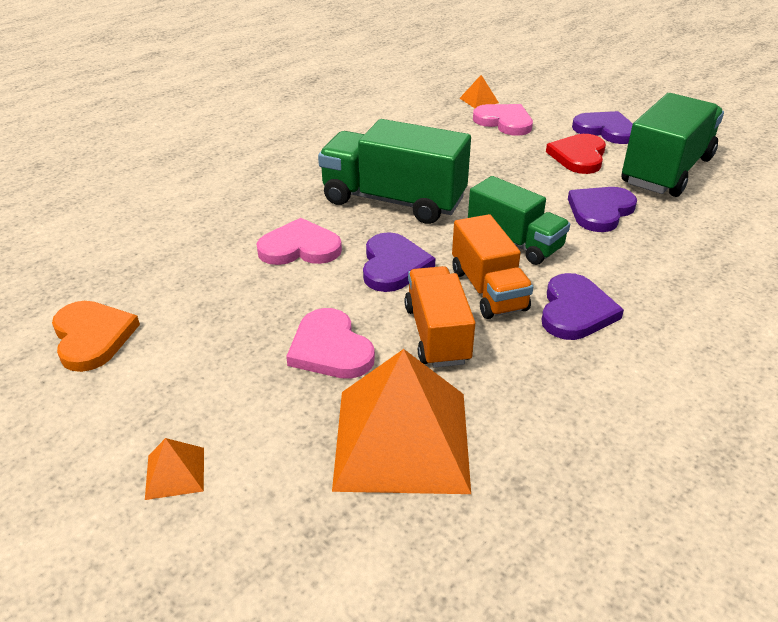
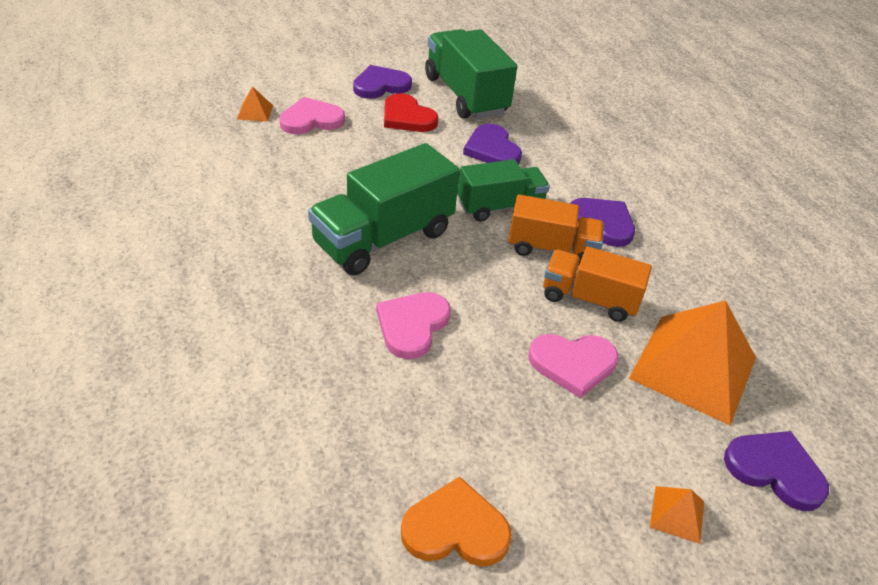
camera: 65 degrees left, 5 degrees up
(393, 265) = (484, 282): purple heart -> purple heart (775, 470)

